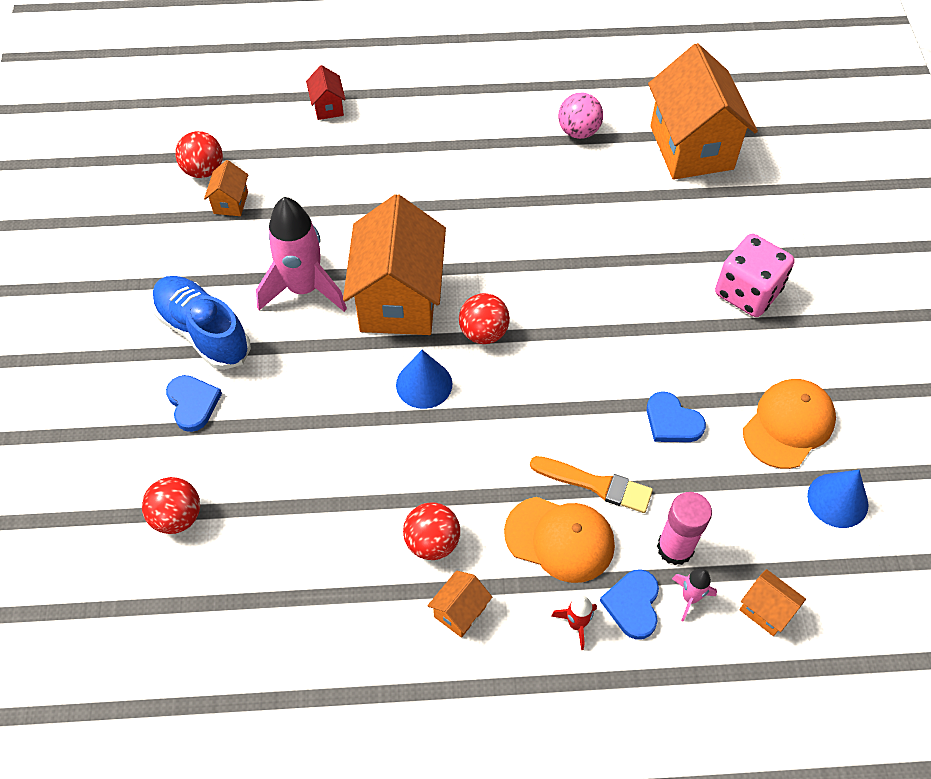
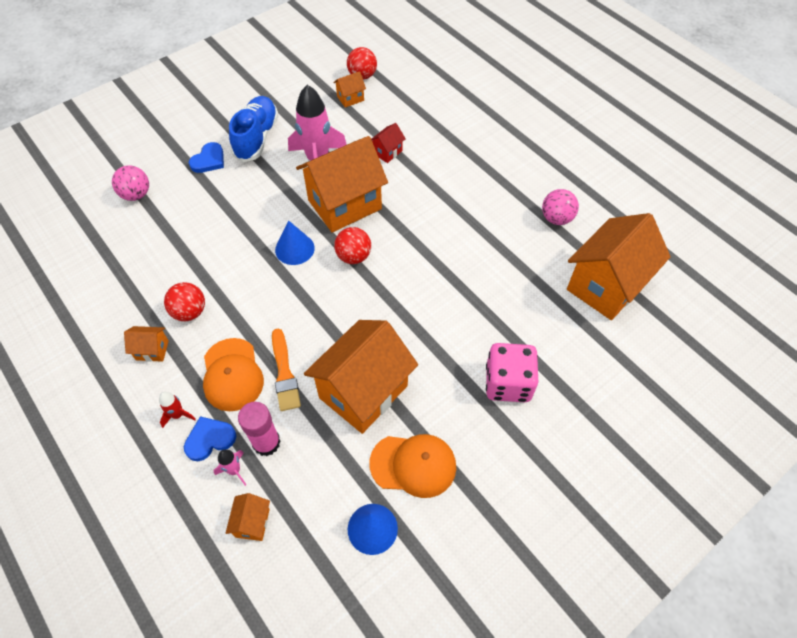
camera: 55 degrees right, 0 degrees up
(177, 517) = (136, 195): red ball -> pink ball
(328, 107) = (456, 97): red house -> red house (387, 152)
(672, 421) = (363, 391): blue heart -> orange house

